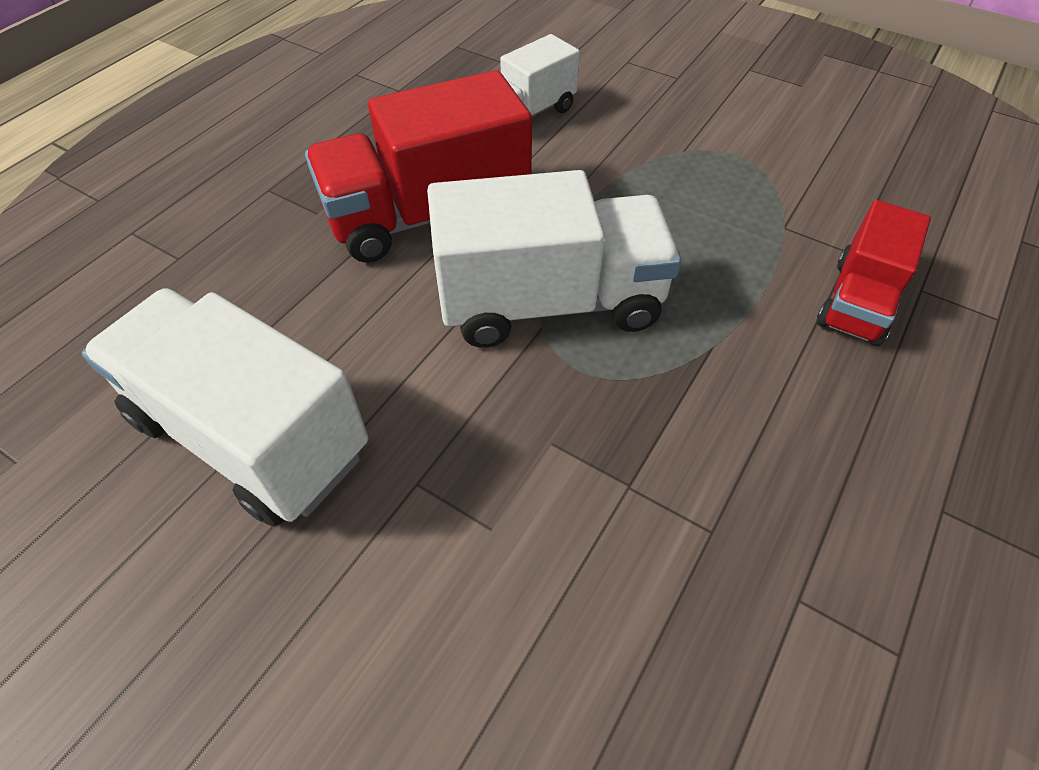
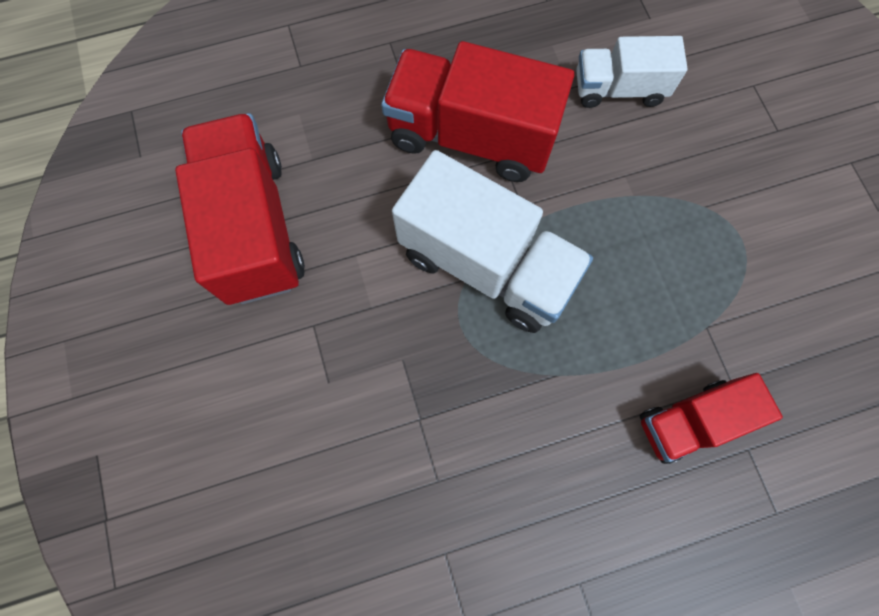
camera: 40 degrees right, 20 degrees up
(250, 435) = (254, 228): white truck -> red truck

